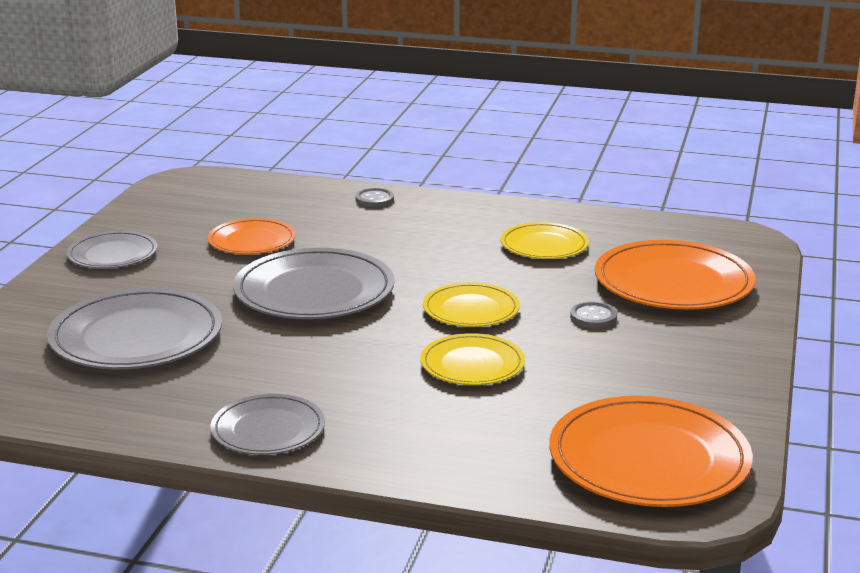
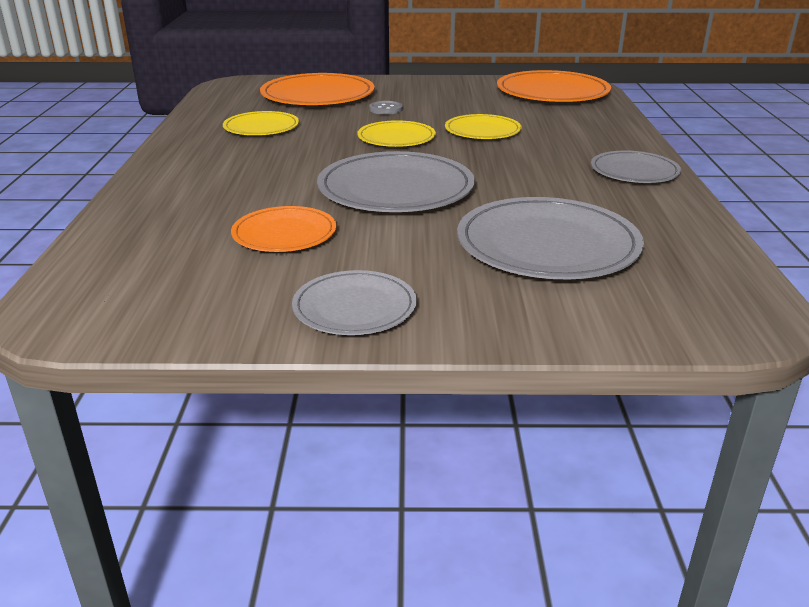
camera: 105 degrees left, 5 degrees up
(374, 199) = (150, 194): grey button -> none

